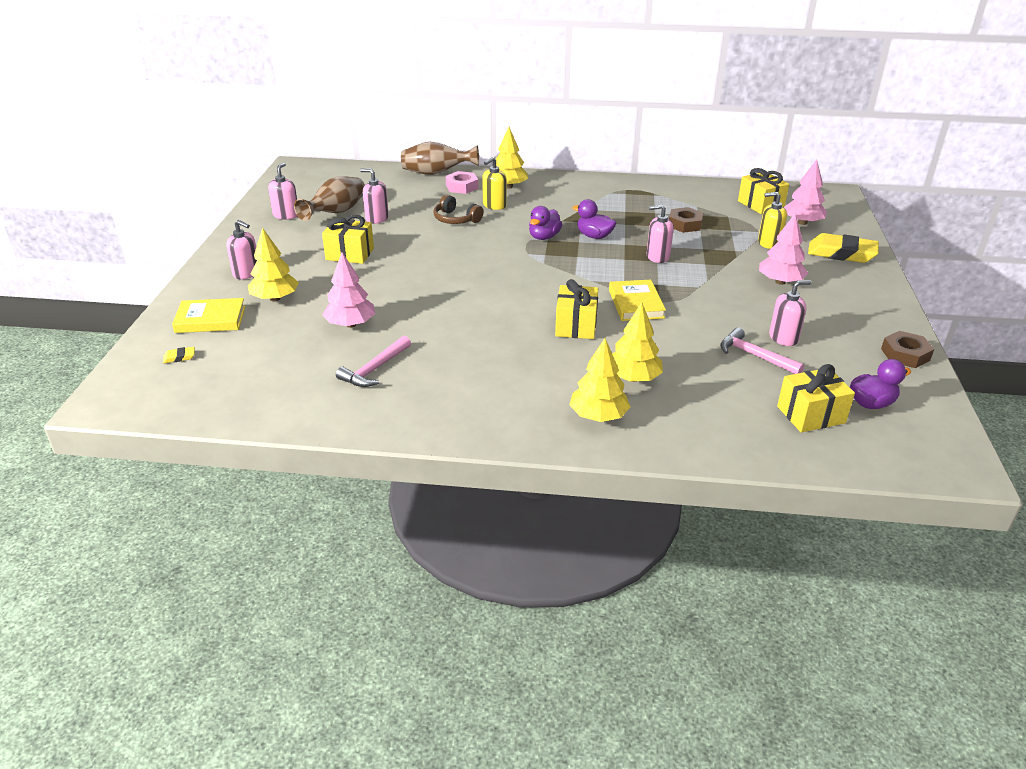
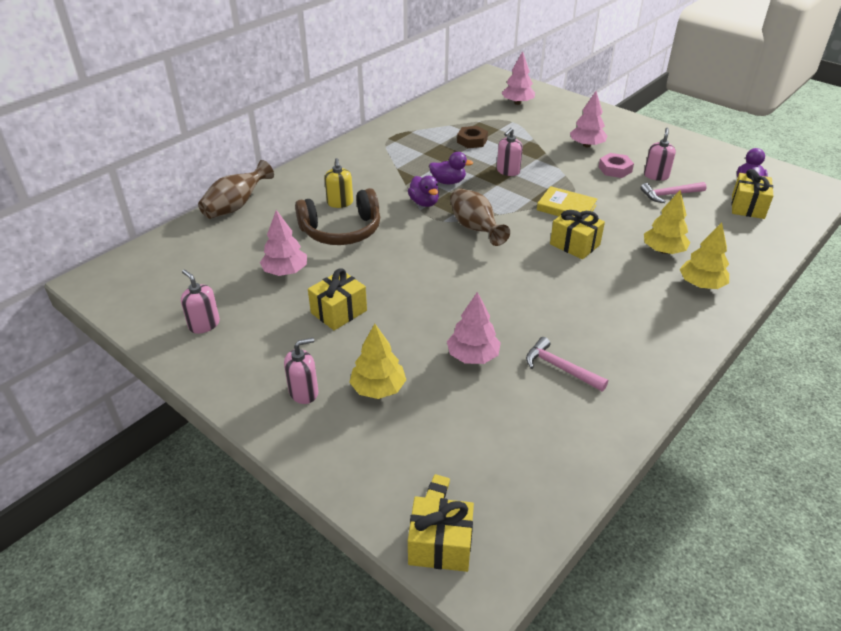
camera: 55 degrees left, 5 degrees up
(210, 319) = (378, 448): yellow book -> none
(336, 213) = (241, 291): brown vase -> brown vase (475, 229)
(375, 369) = (560, 368): pink hammer -> pink hammer turned 150 degrees clockwise
(377, 218) = (285, 271): pink soap dispenser -> pink tree
(456, 219) = (341, 231): brown headphones -> brown headphones, size x1.73
(462, 187) = (282, 204): pink nut -> pink nut (615, 169)
(508, 186) = (314, 183): yellow tree -> none
(594, 236) = (448, 182): purple duck -> purple duck turned 150 degrees counterclockwise
(760, 204) = (476, 104): yellow gift -> yellow gift (440, 545)
(768, 243) = (532, 125): yellow soap dispenser -> none
(841, 253) = (571, 110): yellow eraser -> none
(905, 354) = (704, 148): brown nut -> none

